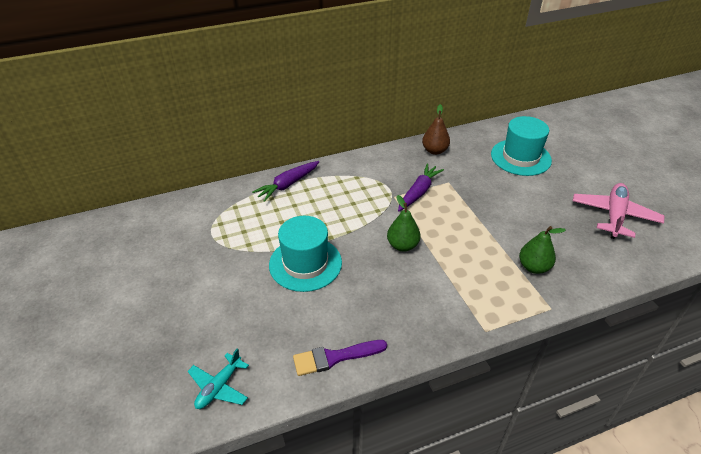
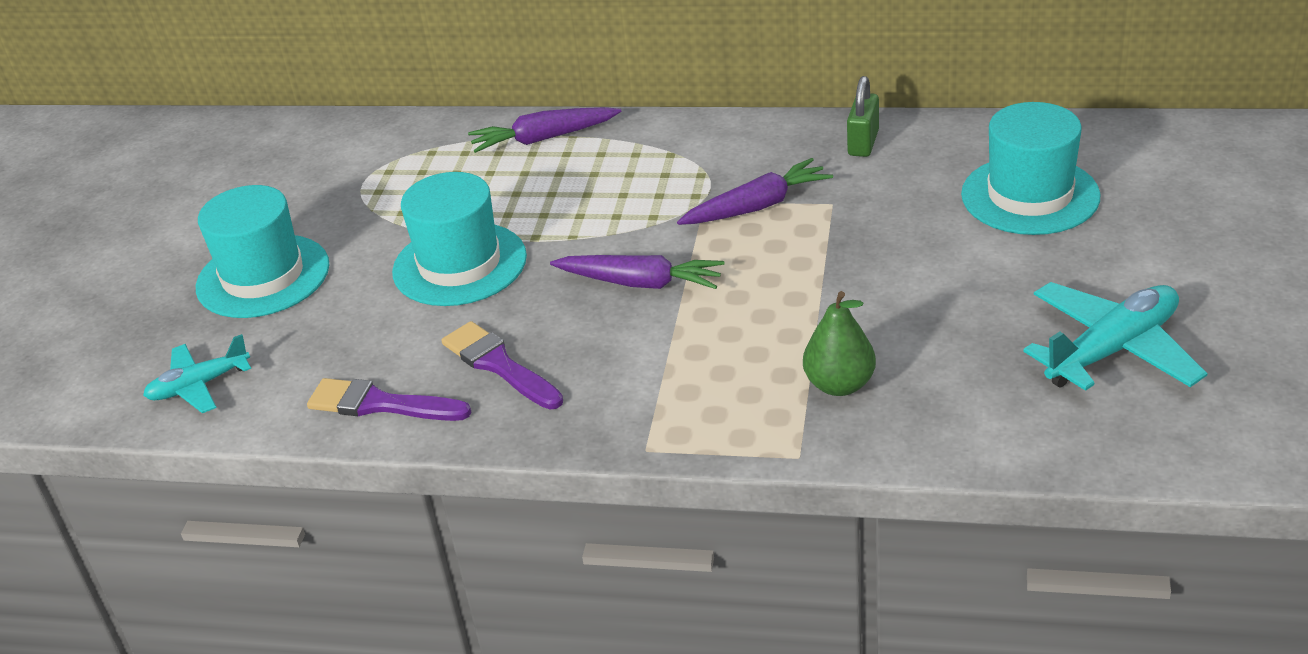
camera: 35 degrees right, 5 degrees down
(200, 305) = (263, 276): none -> turquoise hat
(375, 312) = (499, 365): none -> purple brush
(402, 245) = (640, 283): green pear -> purple carrot
(434, 151) = (863, 143): brown pear -> green padlock
(614, 216) = (1112, 350): pink plane -> turquoise plane

